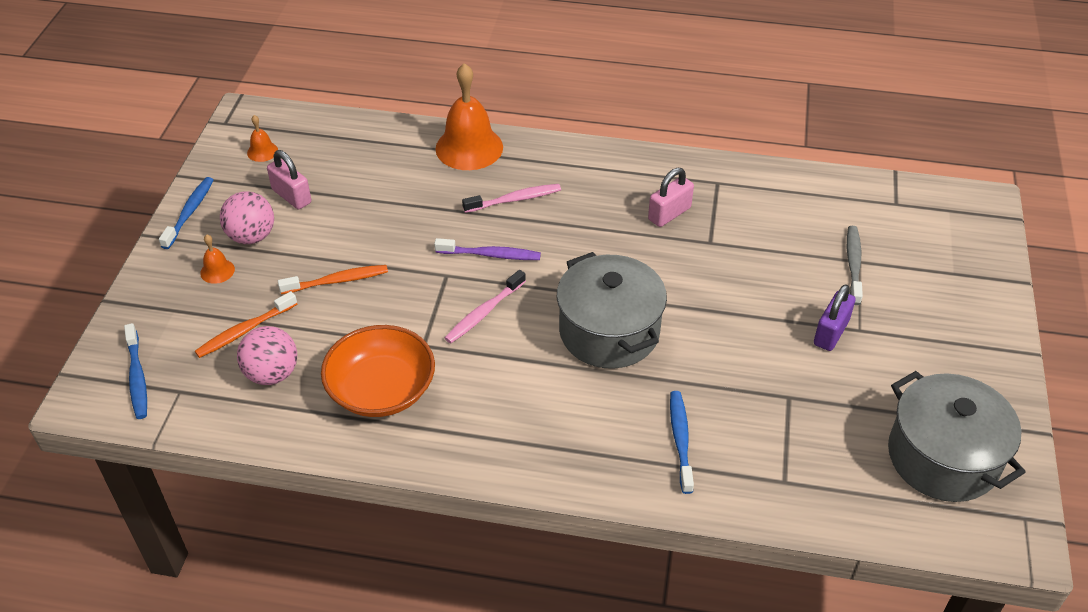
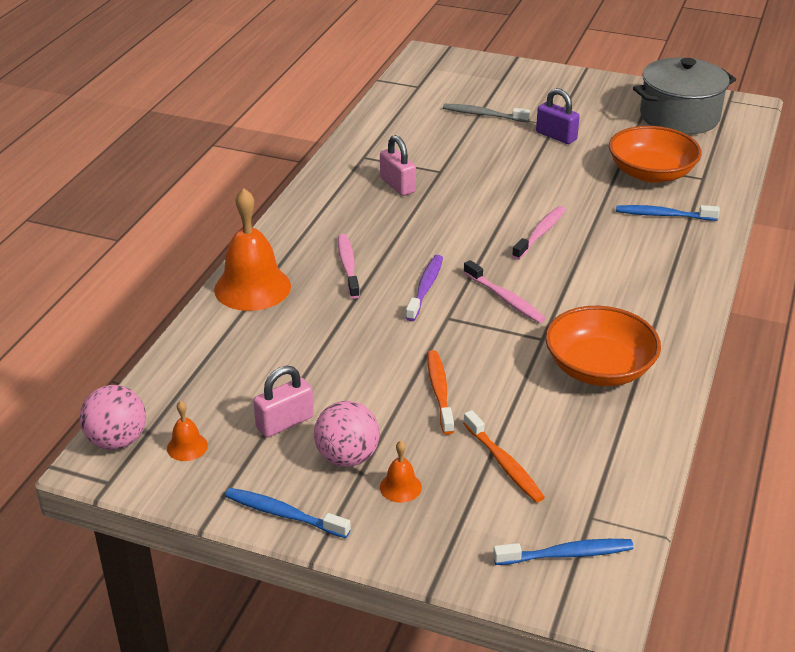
camera: 80 degrees left, 10 degrees down
(272, 374) = (571, 443): pink ball -> pink ball (117, 441)
(609, 331) = (540, 233): grey pot -> pink toothbrush
(776, 427) = (651, 173): none -> orange bowl

